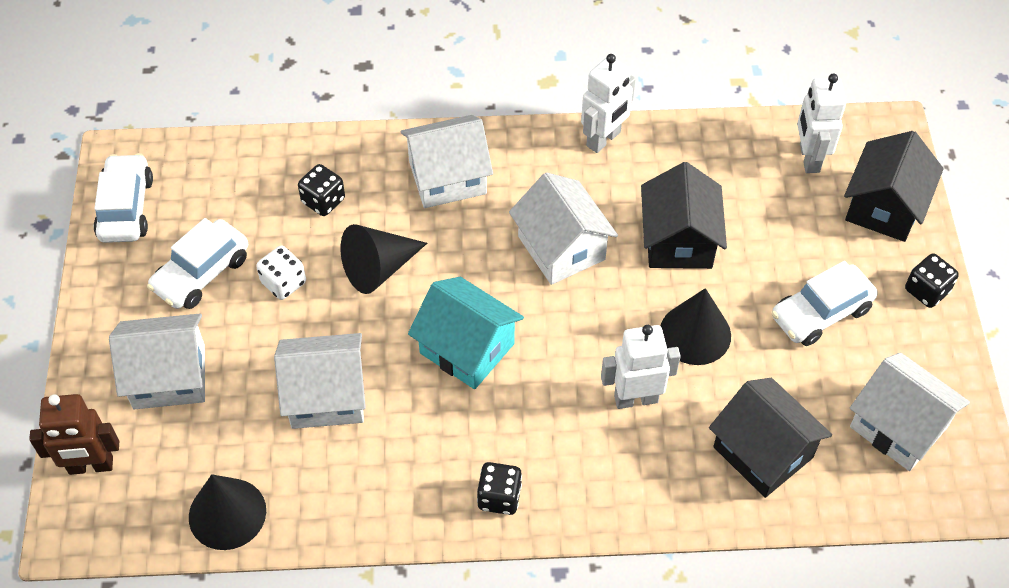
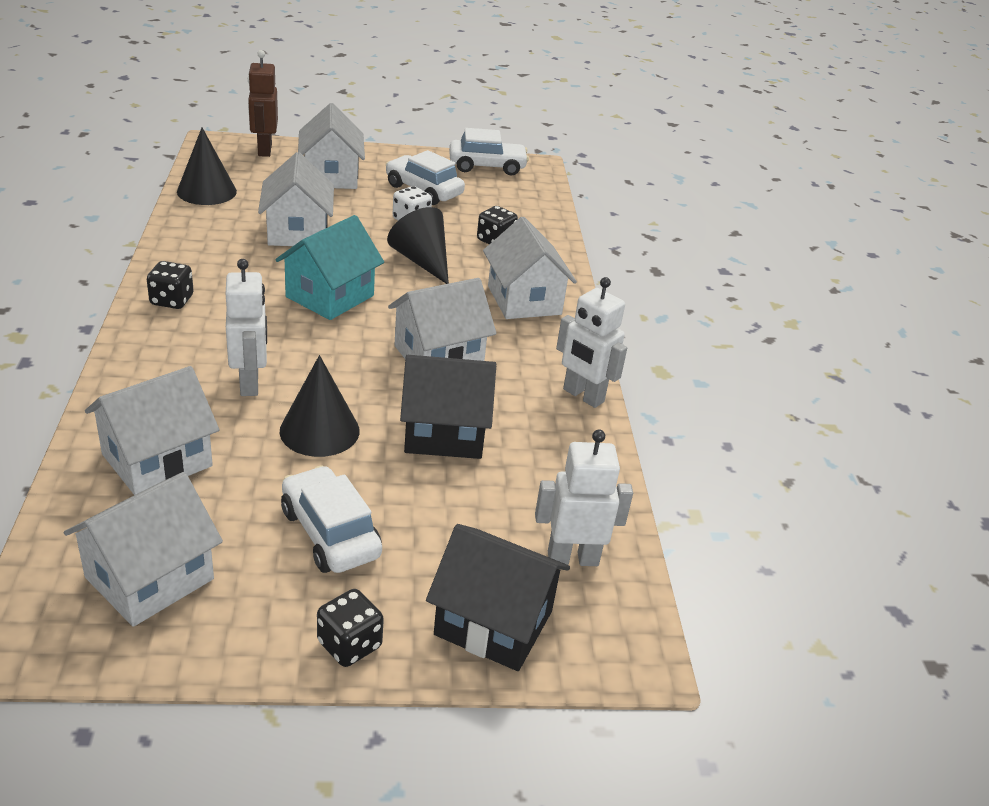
camera: 85 degrees right, 20 degrees down
(763, 452) = (157, 460): black house -> white house

